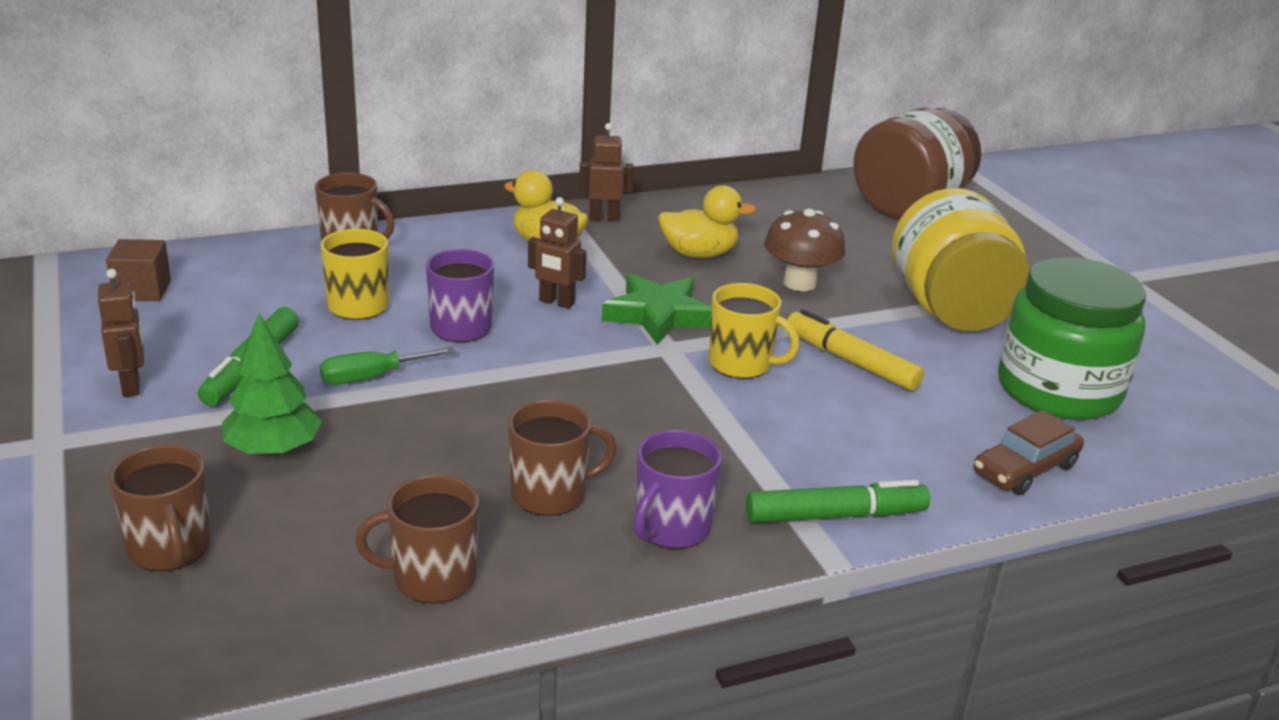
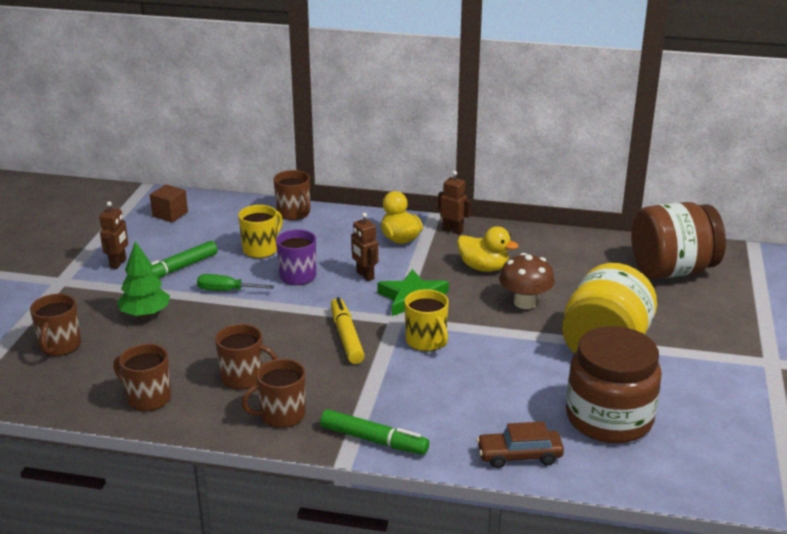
camera: 35 degrees right, 0 degrees up
(671, 528) = (281, 415): purple mug -> brown mug
(851, 361) = (494, 359): yellow marker -> yellow marker (346, 337)
(1058, 390) = (609, 418): green jar -> brown jar

